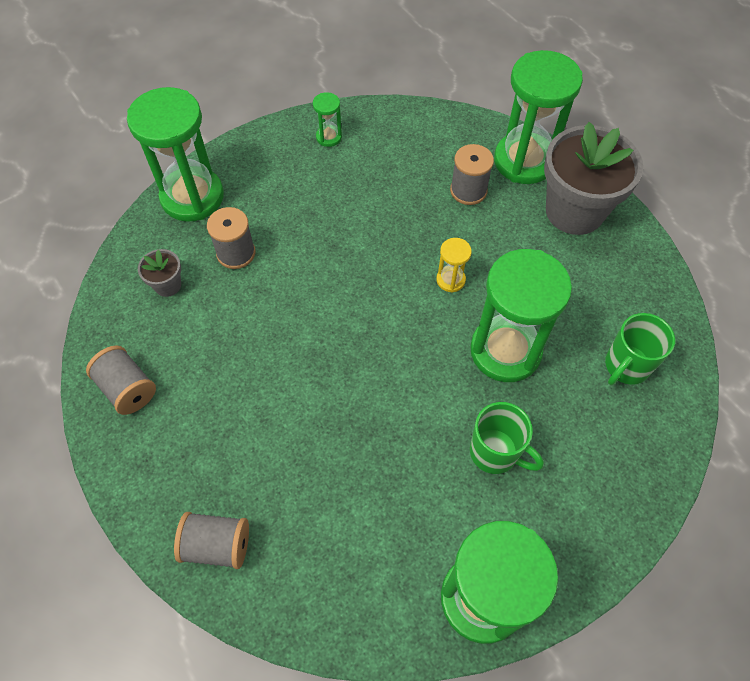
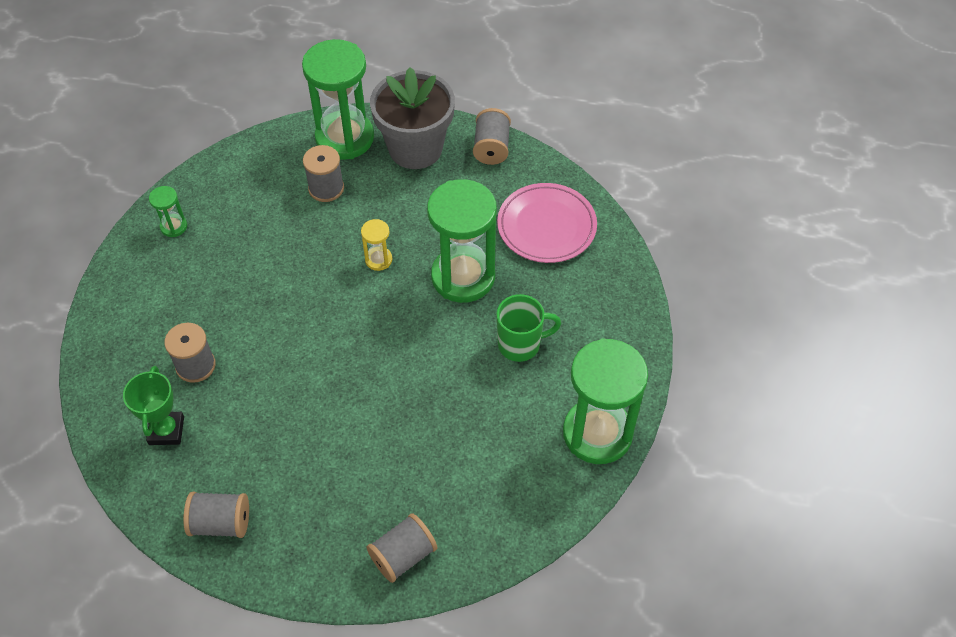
camera: 45 degrees left, 5 degrees down
(167, 285) = (166, 430): grey flower pot -> green trophy
(192, 197) = (109, 354): green hourglass -> none
(626, 366) = (546, 226): green mug -> pink plate
(643, 259) = (491, 148): none -> grey spool

